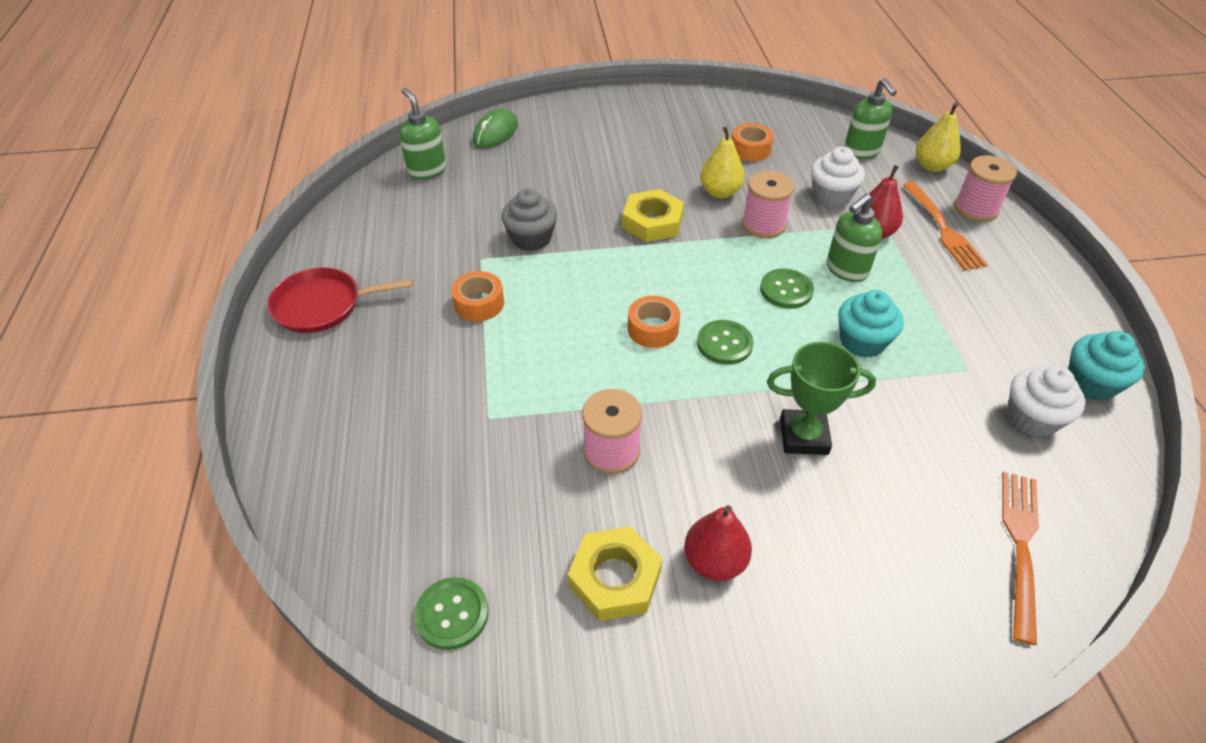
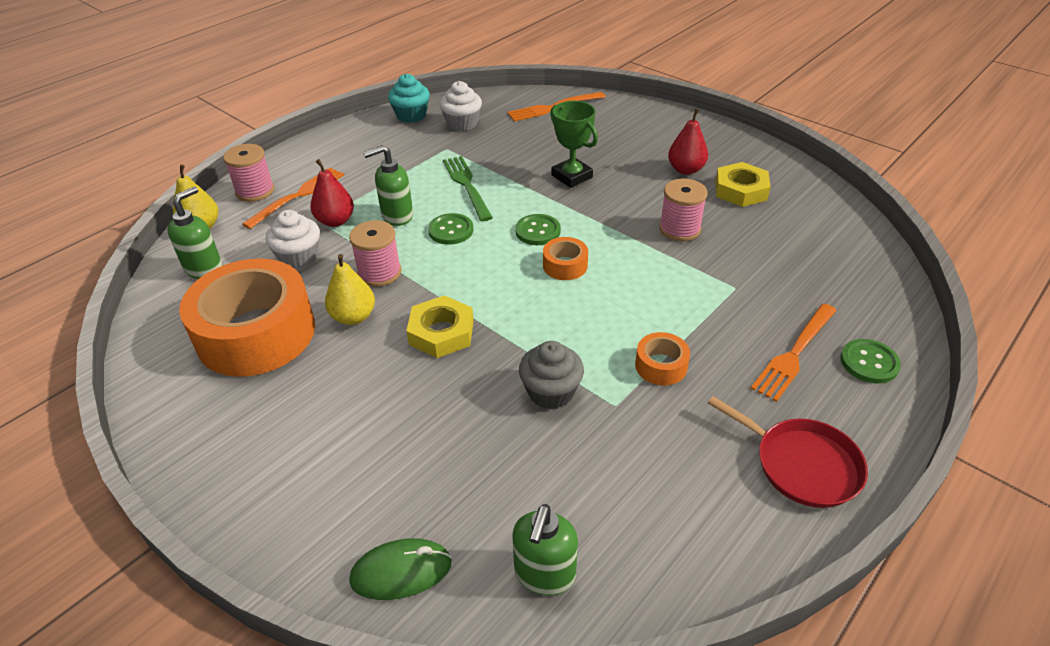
camera: 130 degrees left, 5 degrees down
(383, 386) = (794, 353): none -> orange fork
(452, 614) = (838, 223): green button -> green button (869, 362)
(750, 149) = (256, 333): orange tape -> orange tape, size x2.37
(846, 270) = (397, 216): green soap dispenser -> green soap dispenser turned 150 degrees clockwise
(862, 341) = (467, 185): turquoise cupcake -> green fork

